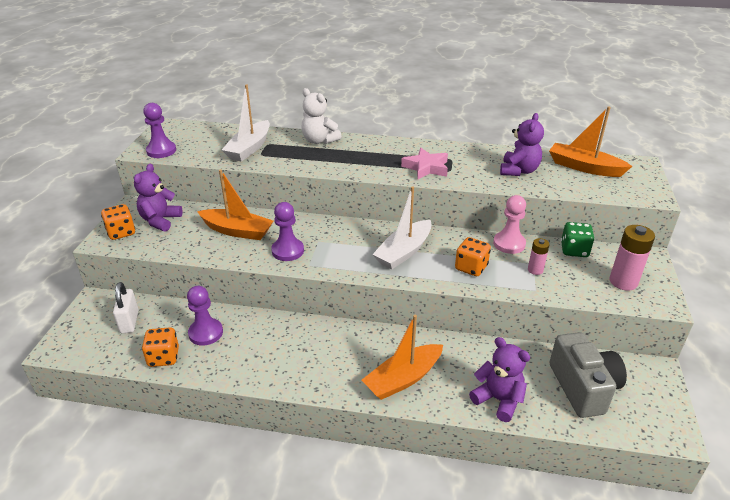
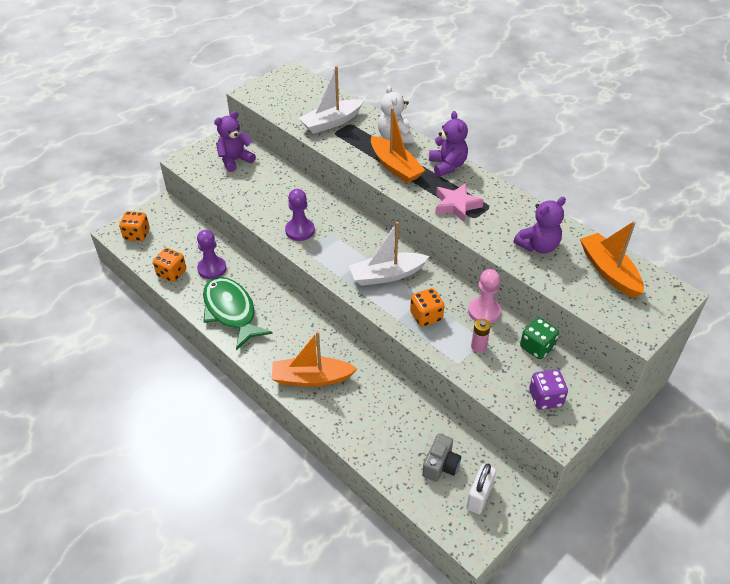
camera: 35 degrees right, 10 degrees up
(121, 232) = (201, 159): orange dice -> orange dice (137, 235)
(129, 322) = (172, 234): white padlock -> white padlock (479, 497)
(161, 151) = (264, 98): purple pawn -> none
(237, 231) = (280, 195): orange boat -> orange boat (395, 167)
(264, 361) = (231, 311): none -> green fish
(498, 400) = (364, 434): purple teddy bear -> purple teddy bear (447, 166)
(583, 387) = (440, 465): grey camera -> grey camera, size x0.59
(623, 282) = (545, 398): pink battery -> purple dice

